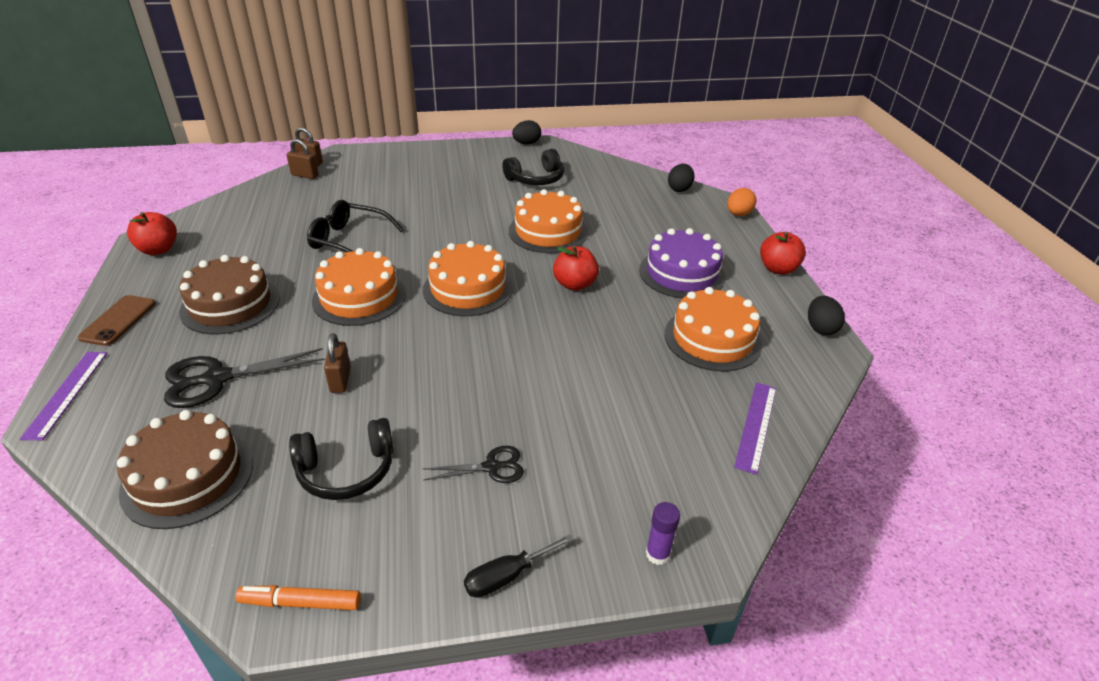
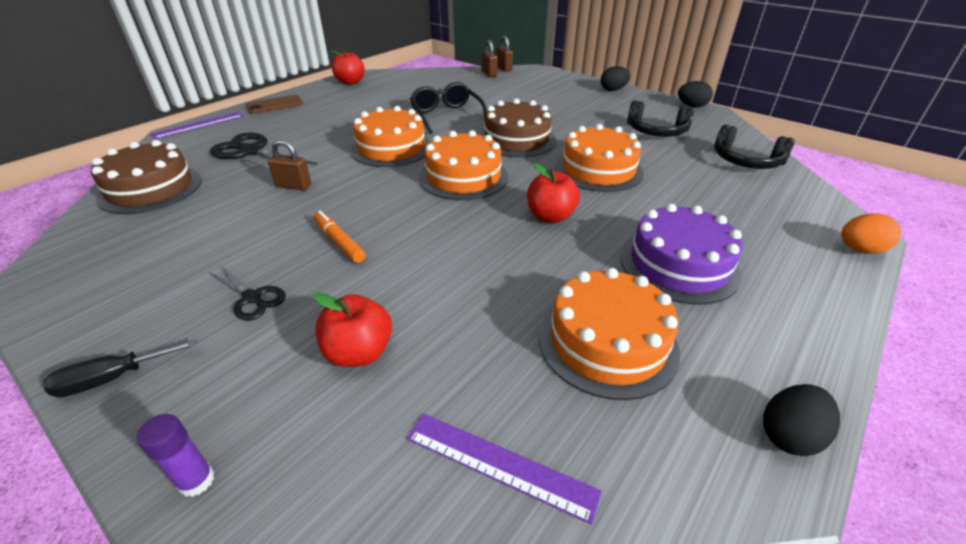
camera: 50 degrees right, 0 degrees up
(230, 305) = (327, 120): brown cake -> brown cake (517, 139)
(301, 602) = (44, 288): orange marker -> orange marker (339, 241)
(340, 380) = (293, 186): brown padlock -> brown padlock turned 60 degrees clockwise
(346, 470) = (197, 236): black headphones -> black headphones (746, 161)
(507, 576) = (112, 378): black screwdriver -> black screwdriver turned 45 degrees counterclockwise
(679, 189) = (809, 195): black egg -> black egg (613, 90)
(756, 426) = (500, 464): purple ruler -> purple ruler turned 45 degrees clockwise
(778, 269) = (828, 330): red apple -> red apple (359, 352)

